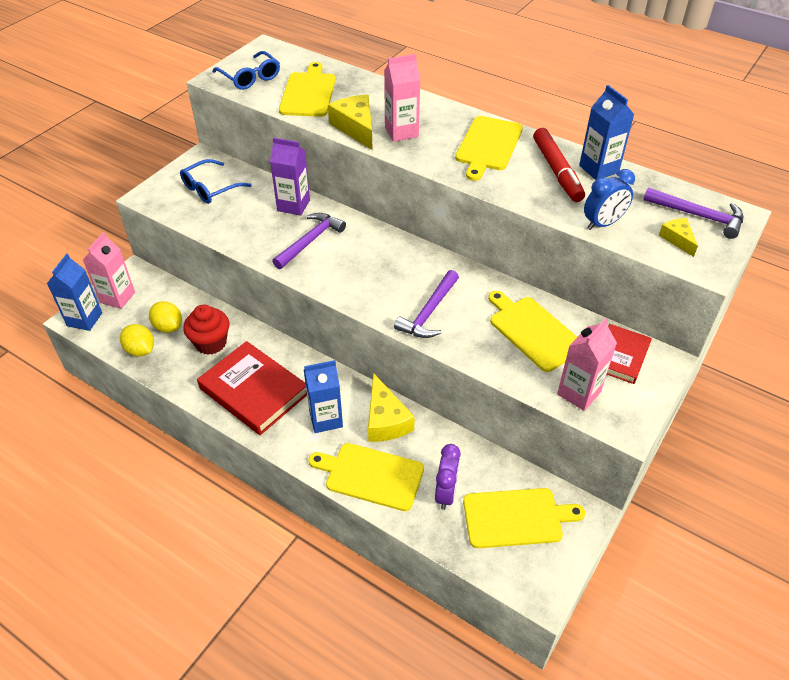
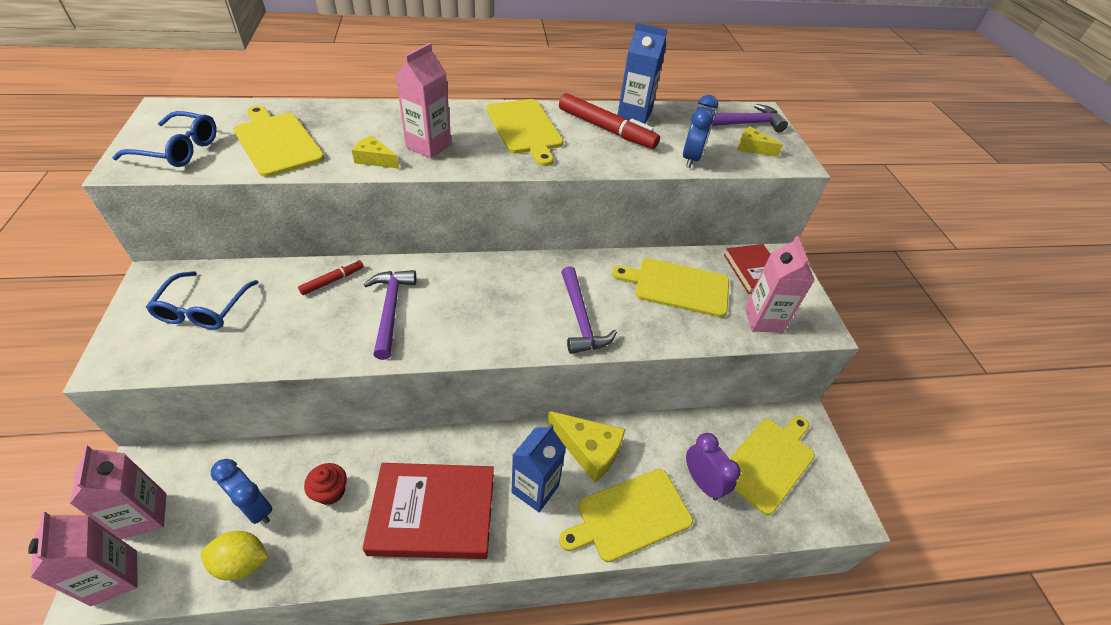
camera: 45 degrees left, 0 degrees up
(84, 319) = (114, 577): blue carton -> pink carton
(168, 327) = (255, 508): yellow lemon -> blue clock
(211, 343) = (330, 492): red cupcake -> red cupcake, size x0.65
(293, 205) = (332, 281): purple carton -> red marker
(356, 128) = (375, 159): yellow cheese -> yellow cheese, size x0.56

